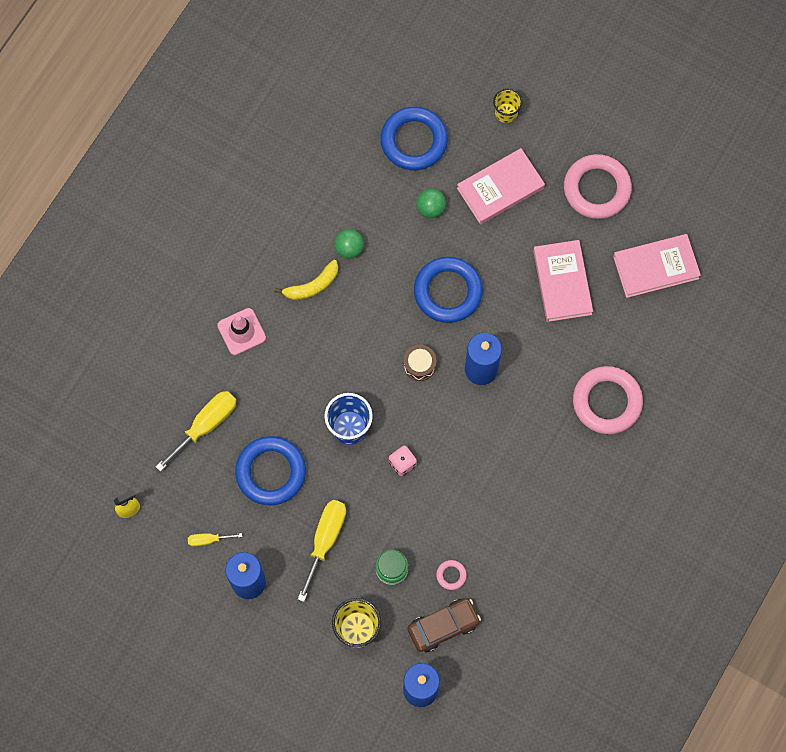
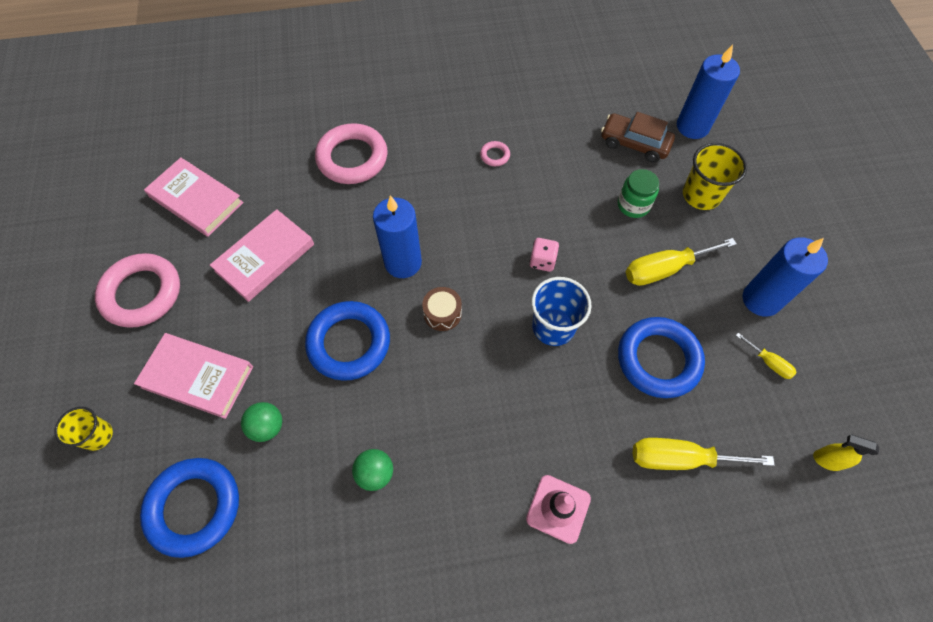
camera: 130 degrees left, 10 degrees down
(312, 286) = (447, 477): yellow banana -> none
(451, 575) = (593, 164): pink ring -> pink ring (495, 155)

